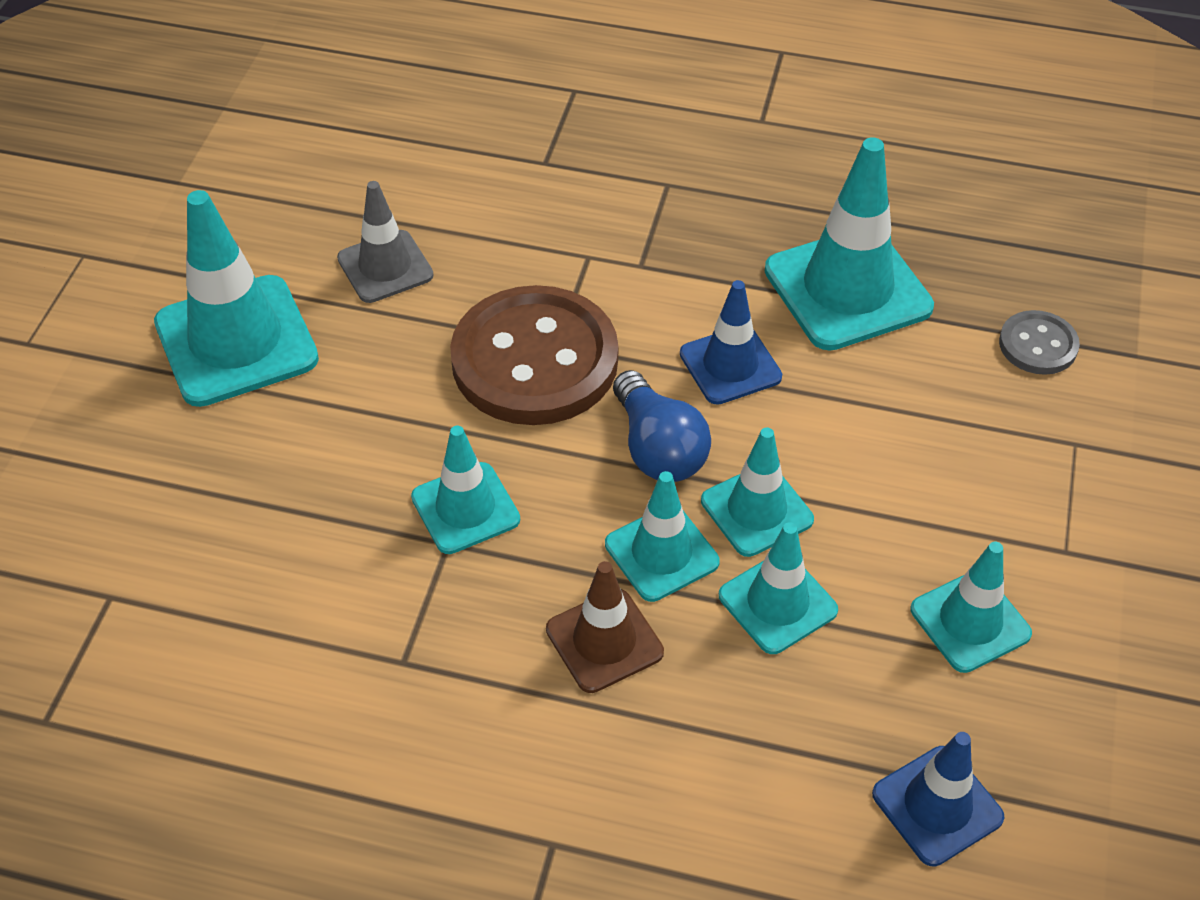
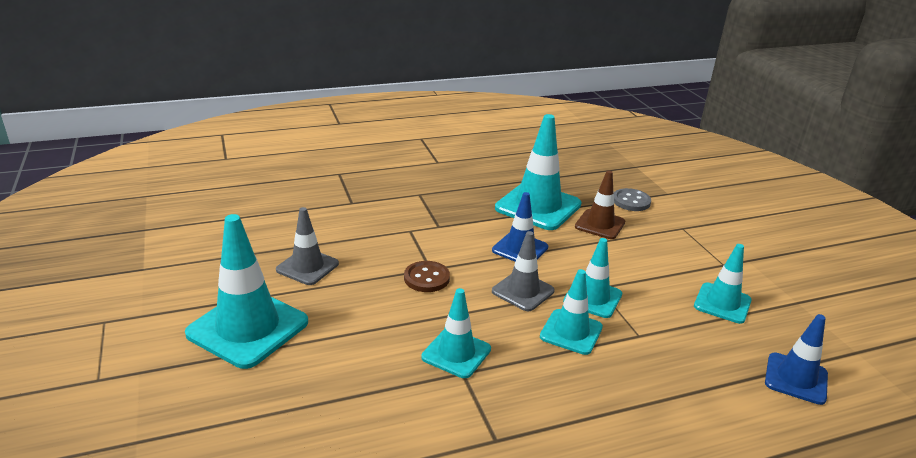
camera: 35 degrees left, 20 degrees down
(535, 360) = (426, 278): brown button -> brown button, size x0.47
(604, 641) = (586, 380): brown traffic cone -> brown traffic cone (600, 224)
(658, 448) = (523, 291): blue light bulb -> grey traffic cone
(777, 603) = (642, 330): turquoise traffic cone -> none

